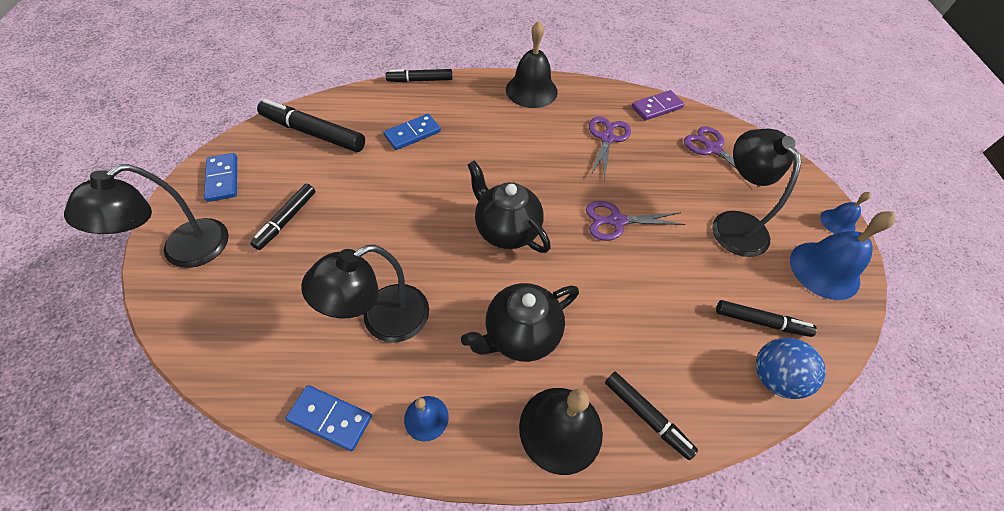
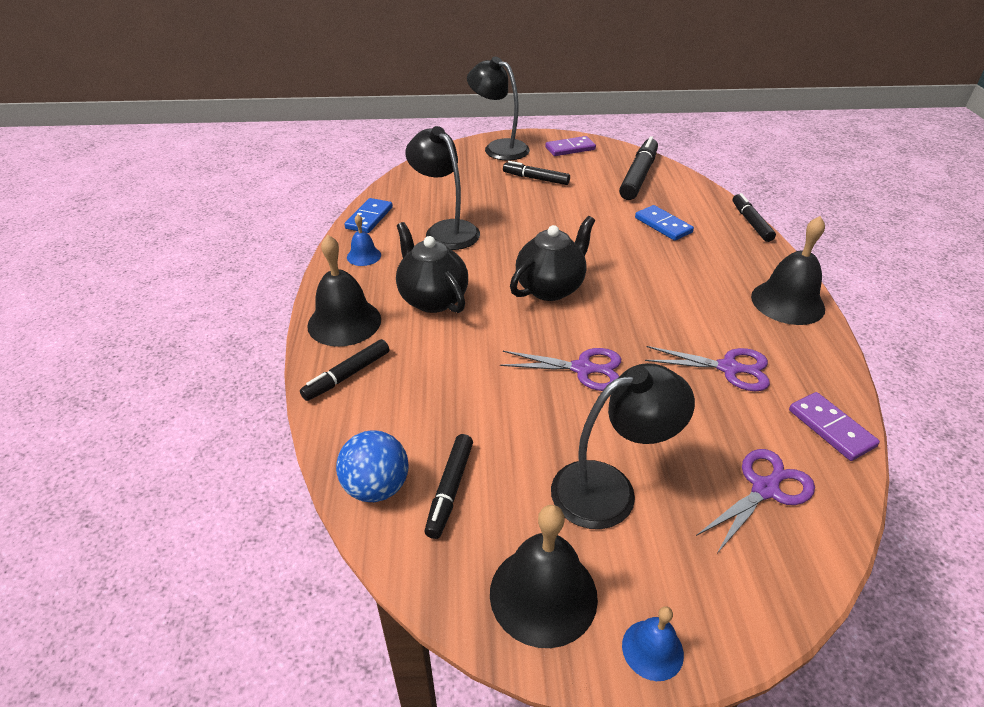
camera: 90 degrees right, 15 degrees down
(222, 179) = (570, 148): blue domino -> purple domino
(616, 221) = (583, 369): purple scissors -> purple scissors turned 105 degrees clockwise
(824, 270) = (543, 594): blue bell -> black bell

